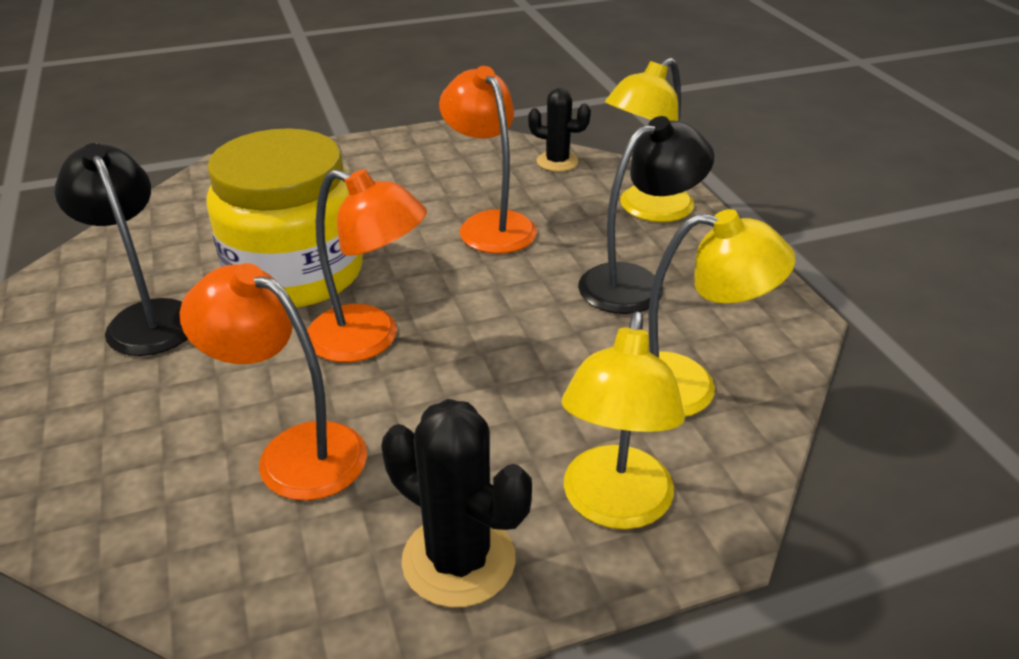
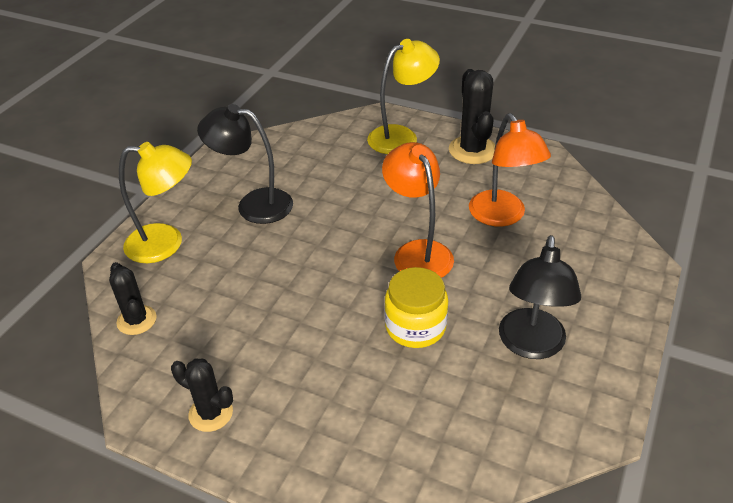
camera: 135 degrees left, 5 degrees up
(295, 273) = (415, 326): yellow jar -> yellow jar, size x0.57
(406, 153) = (211, 413): none -> black cactus
(490, 224) = (261, 290): orange lamp -> none
(688, 387) = (314, 153): yellow lamp -> none

